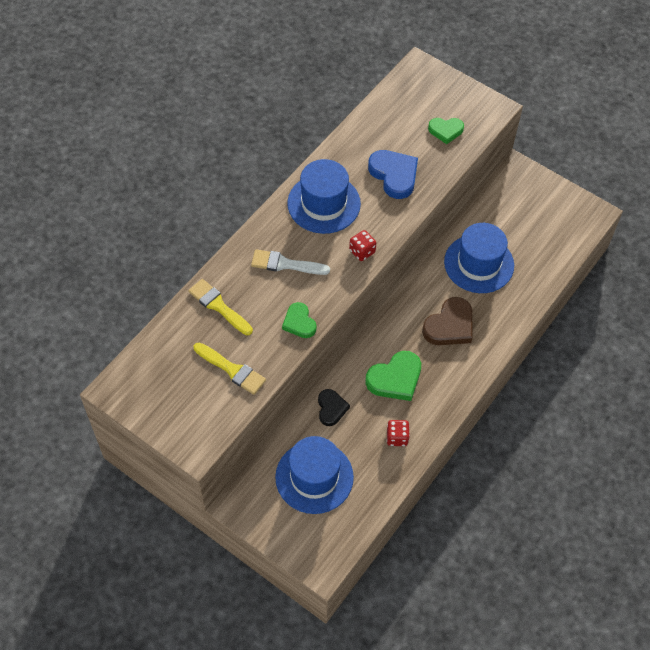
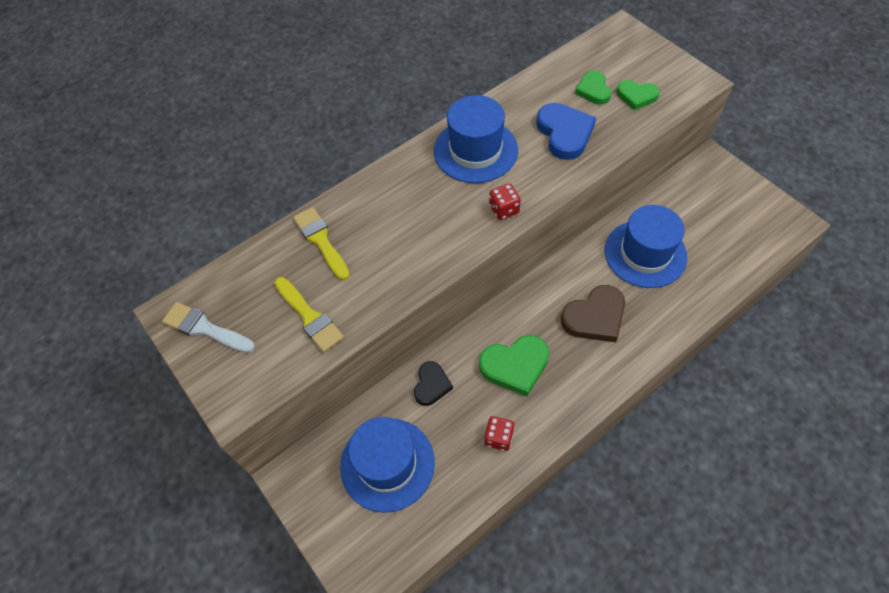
camera: 20 degrees right, 0 degrees up
(285, 264) = (411, 208): white brush -> white brush (205, 328)
(299, 322) = (406, 277): green heart -> green heart (593, 90)

